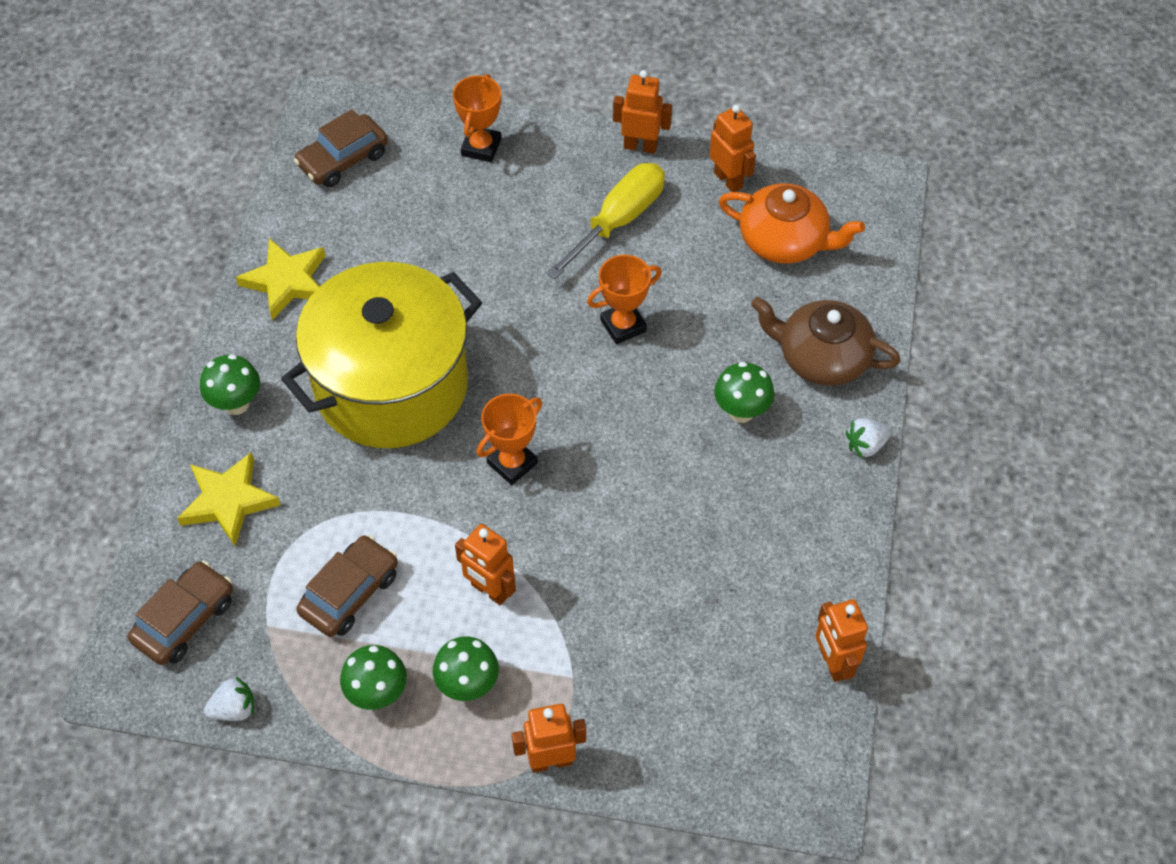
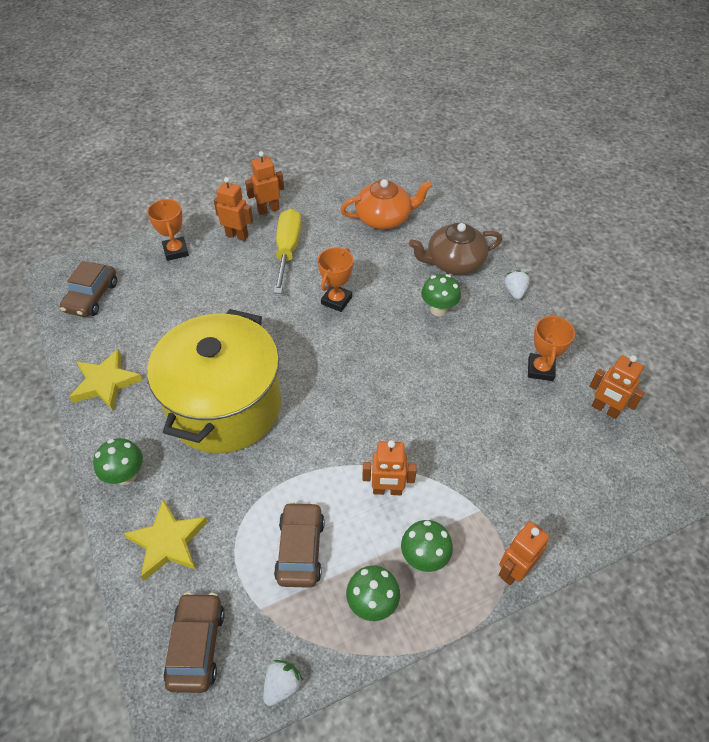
camera: 35 degrees left, 5 degrees down
(512, 463) = (337, 408): orange trophy -> orange trophy (540, 369)
(728, 180) = (330, 204): orange robot -> orange robot (237, 235)
(866, 445) = (515, 292): white strawberry -> white strawberry turned 150 degrees clockwise

